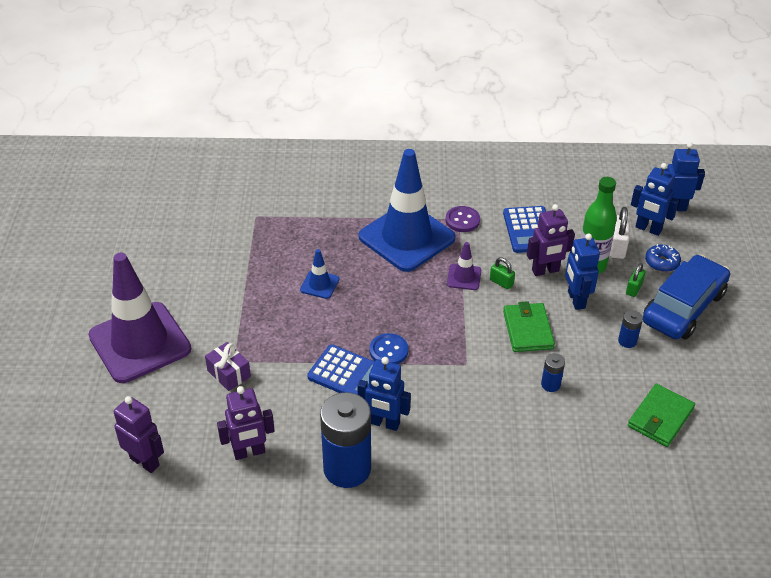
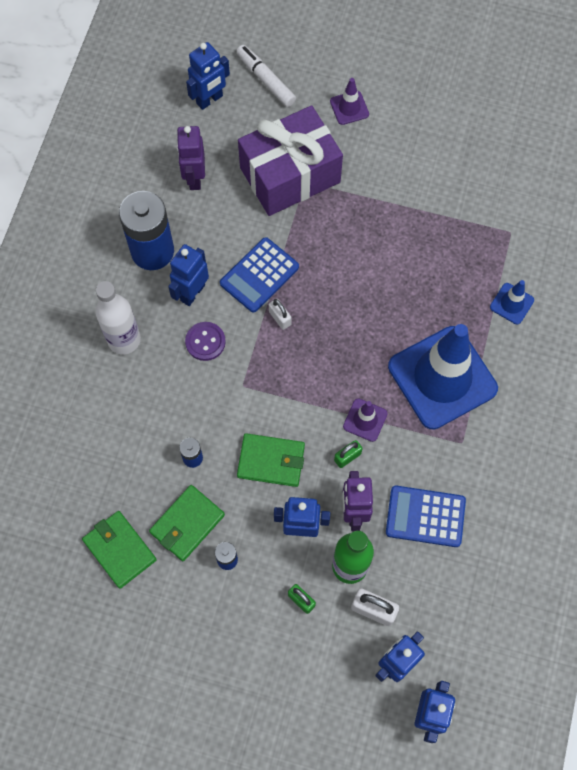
camera: 105 degrees right, 25 degrees up
(112, 417) = (266, 80): none -> white marker
(140, 342) = (349, 108): purple traffic cone -> purple traffic cone, size x0.42
(145, 461) = (209, 100): purple robot -> blue robot
(229, 374) = (290, 175): purple gift -> purple gift, size x2.38
(319, 284) = (389, 274): blue traffic cone -> blue traffic cone (511, 303)
(388, 351) = (280, 318): blue button -> white padlock
(455, 467) = (124, 340): none -> white bottle
(462, 220) = (458, 446): purple button -> purple button (205, 342)
(611, 375) = (187, 524): none -> green wallet
(661, 262) = (335, 653): blue donut -> none
(683, 307) = (258, 645): blue car -> none

